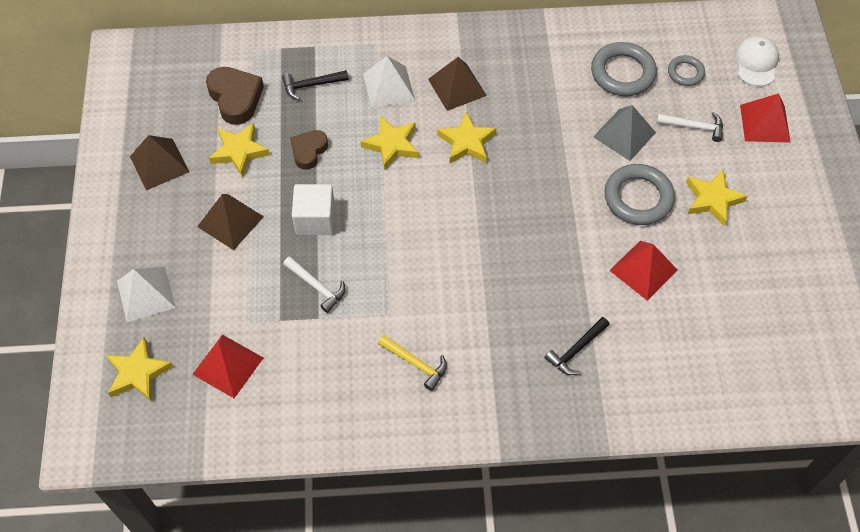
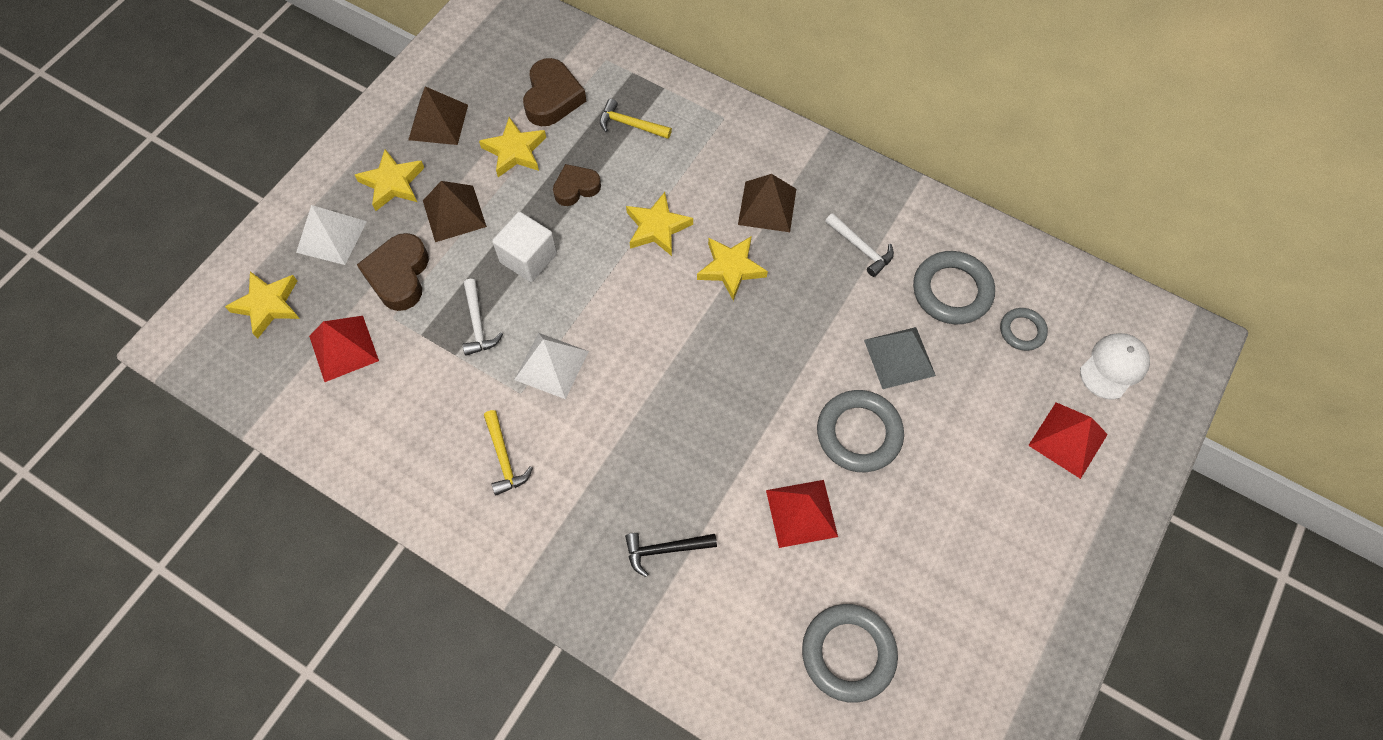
camera: 35 degrees right, 5 degrees up
(226, 290) = (399, 276): none -> brown heart
(311, 85) = (630, 124): black hammer -> yellow hammer
(388, 86) = (701, 167): white pyramid -> white pyramid (551, 365)
(694, 127) = (983, 395): white hammer -> white hammer (861, 248)
(712, 200) = (938, 486): yellow star -> yellow star (392, 183)
(741, 335) = (848, 653): none -> grey ring

